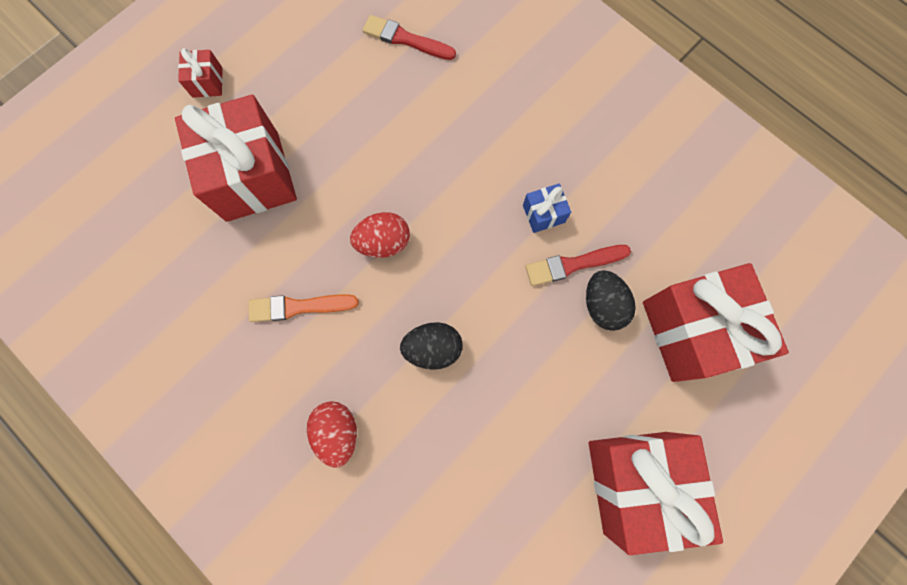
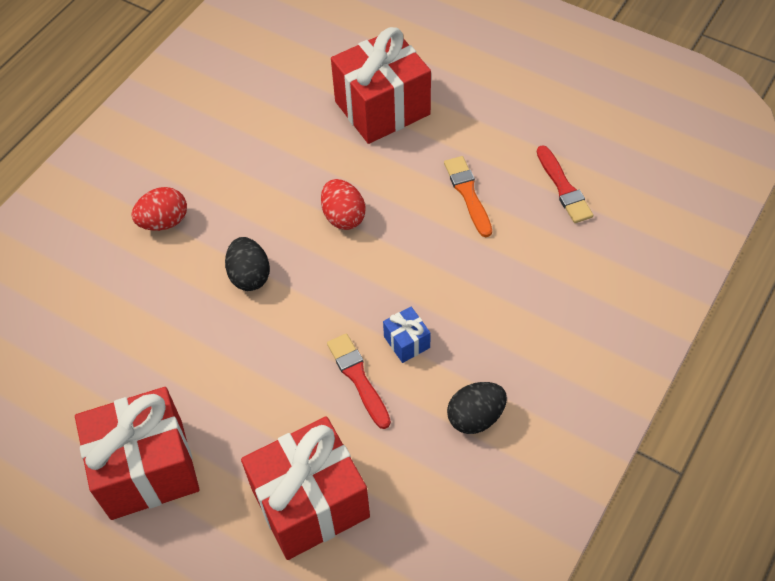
camera: 80 degrees right, 20 degrees down
(207, 82) = (463, 55): red gift -> none
(298, 307) = (269, 169): orange brush -> orange brush (468, 194)
(405, 39) = (563, 188): red brush -> red brush turned 150 degrees clockwise
(603, 305) = (321, 412): black egg -> black egg (475, 417)

